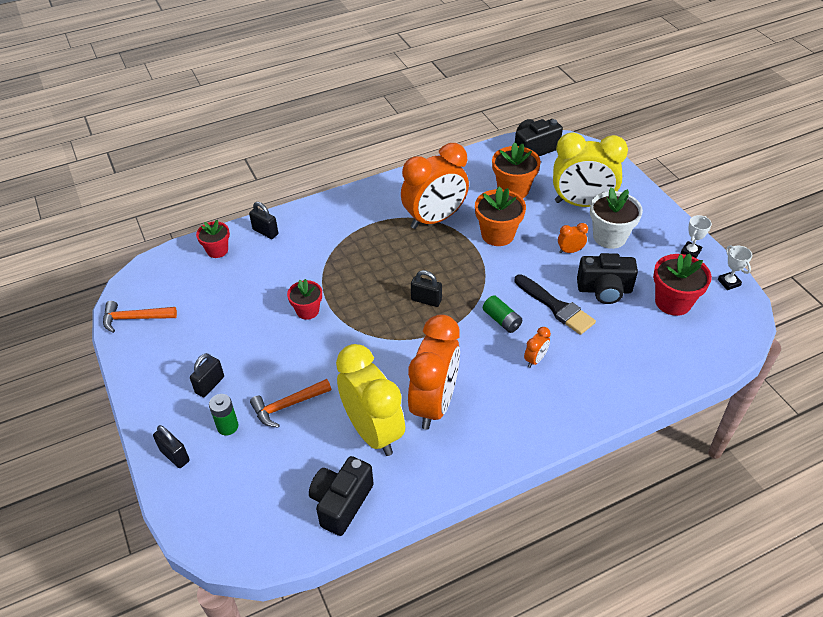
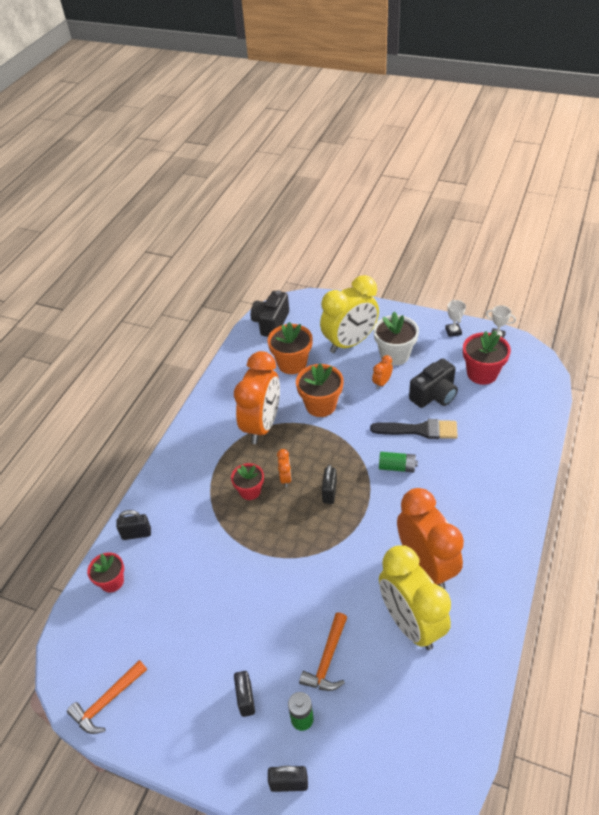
camera: 40 degrees left, 0 degrees up
(307, 311) = (251, 571): red flower pot -> red flower pot (250, 491)
(341, 503) = (453, 696): black camera -> none
(373, 431) = (411, 623): yellow clock -> yellow clock turned 135 degrees counterclockwise
(426, 300) = (329, 492): black padlock -> black padlock turned 60 degrees counterclockwise
(535, 359) = (450, 478): orange clock -> orange clock (285, 478)

